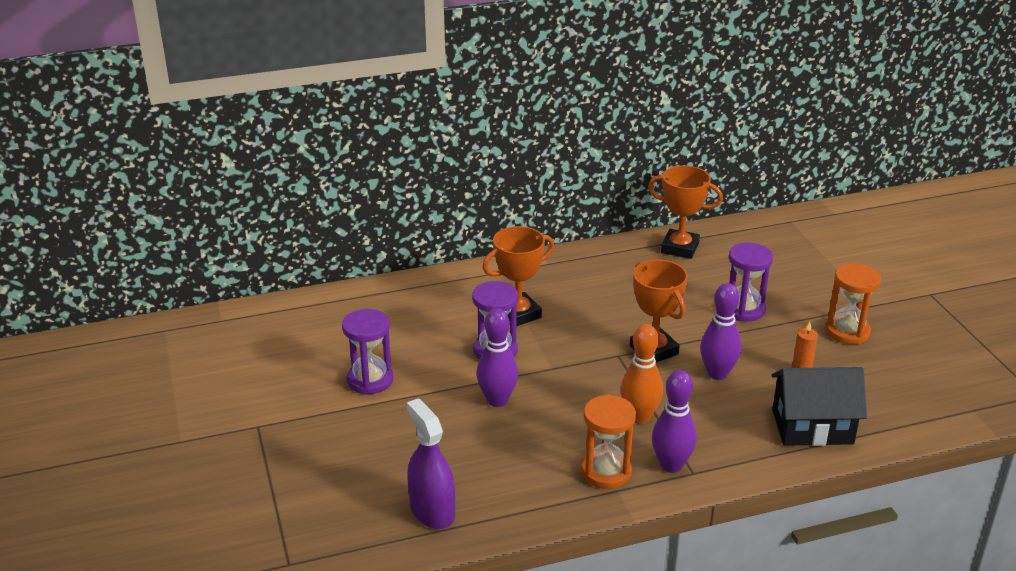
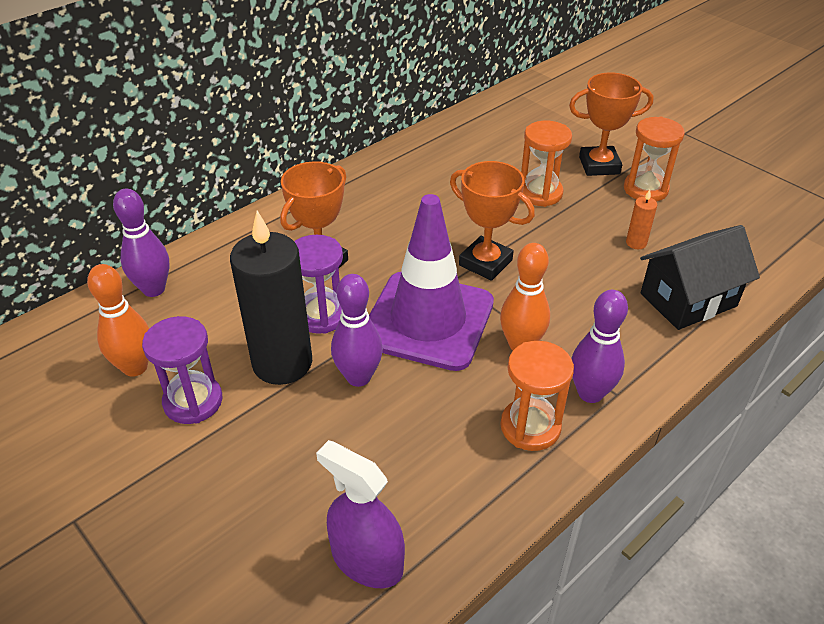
camera: 25 degrees left, 10 degrees up
(342, 347) = (135, 367): none -> orange bowling pin
(447, 374) = (282, 363): none -> black candle
(576, 378) = (428, 320): none -> purple traffic cone
(680, 248) = (439, 146): orange trophy -> orange trophy (599, 165)
(717, 374) = (563, 270): purple bowling pin -> purple bowling pin (154, 289)
(743, 309) = (540, 193): purple hourglass -> orange hourglass

